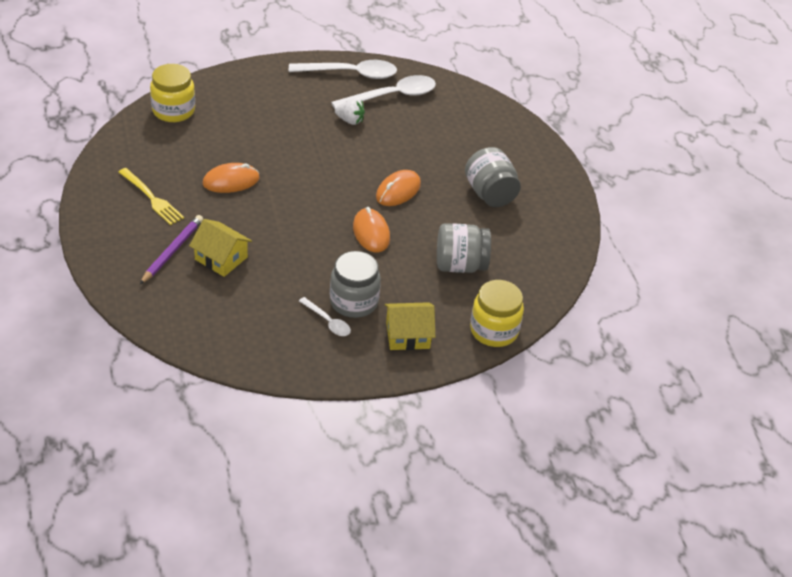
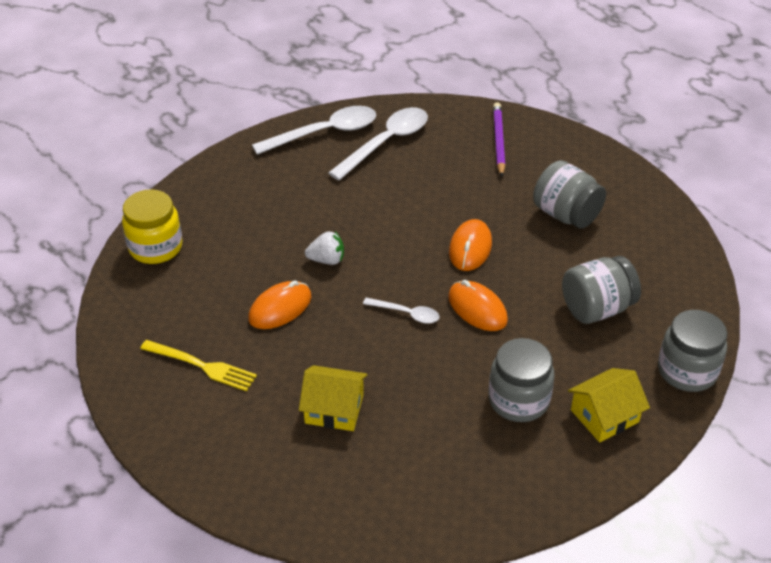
camera: 20 degrees left, 0 degrees up
(172, 251) = (271, 423): purple pencil -> purple pencil (498, 141)
(328, 322) = (508, 437): white spoon -> white spoon (407, 314)
(350, 120) = (362, 186): white strawberry -> white strawberry (327, 260)
(494, 330) = (687, 371): yellow jar -> grey jar

